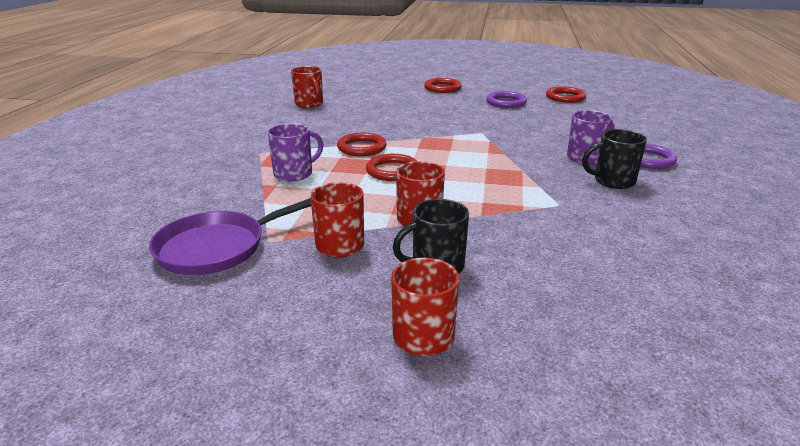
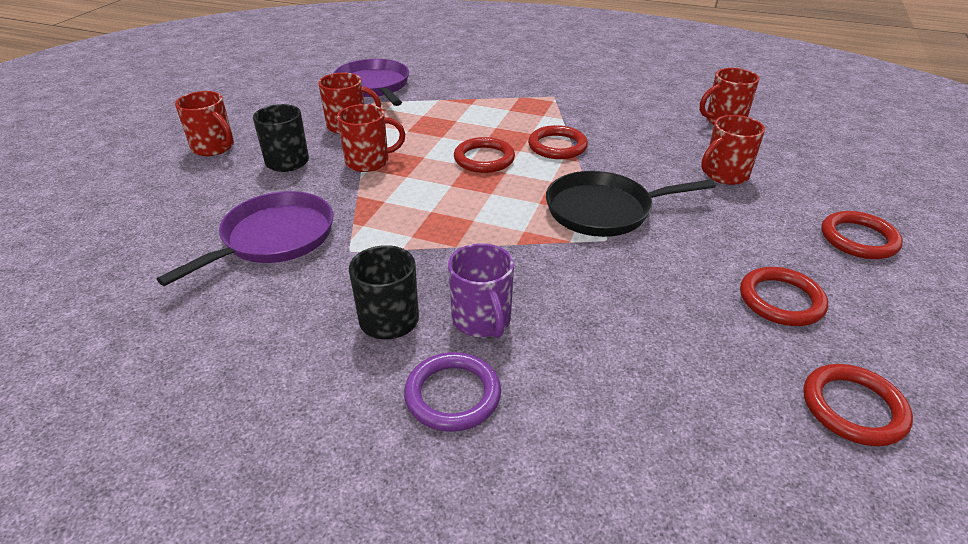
camera: 100 degrees right, 10 degrees up
(294, 173) = (494, 111): purple mug -> none
(388, 107) = (724, 175): none -> red mug
(448, 133) = (603, 210): none -> black pan
(506, 102) = (781, 300): purple ring -> red ring
(572, 240) = (274, 238): none -> purple pan

